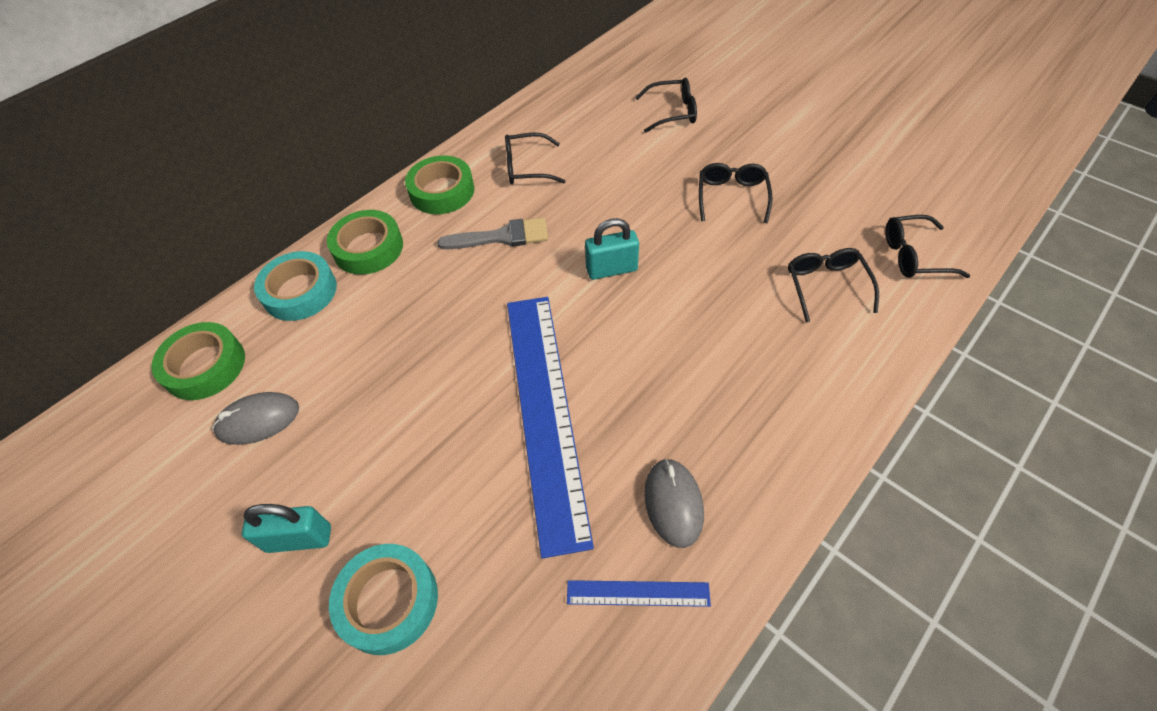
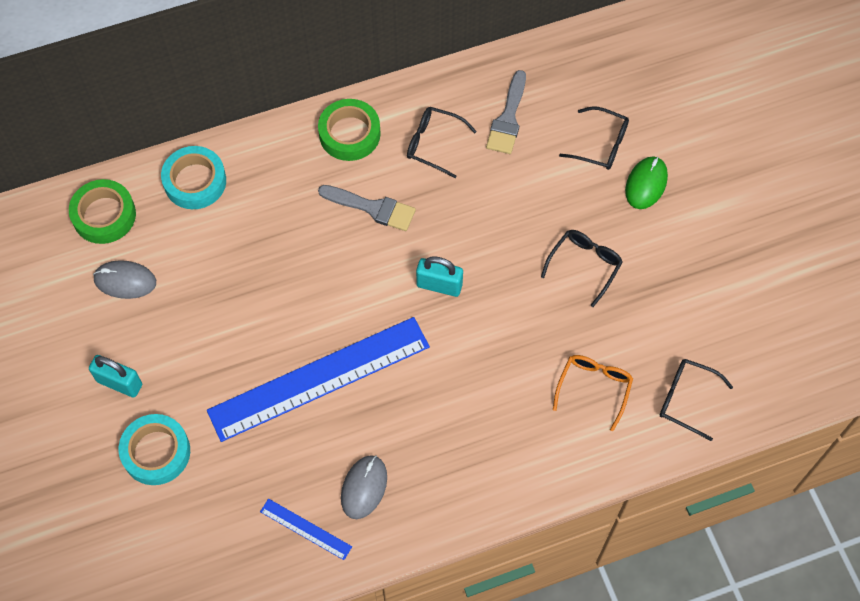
camera: 25 degrees right, 10 degrees up
(368, 248) = (263, 165): green tape -> none
(544, 412) = (319, 378): blue ruler -> blue ruler turned 45 degrees clockwise
(580, 126) = (508, 118): none -> grey brush
(731, 122) = (646, 184): none -> green mouse
(826, 286) = (594, 388): black glasses -> orange glasses

